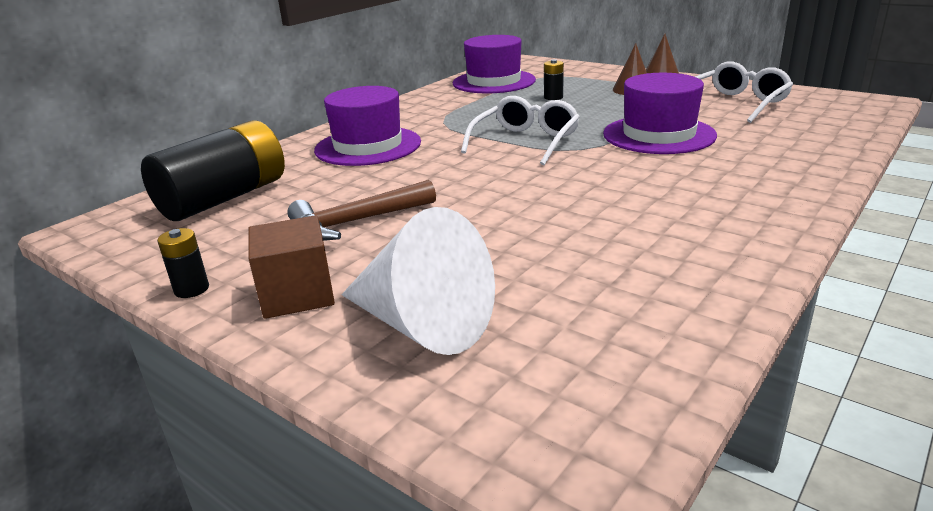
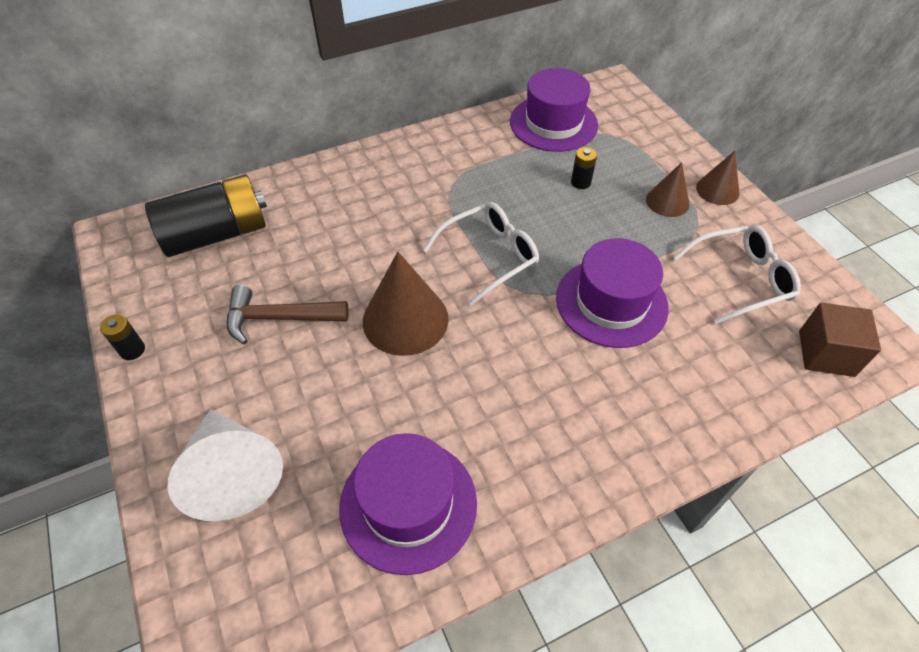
camera: 25 degrees right, 25 degrees up
(297, 294) = (186, 393): brown cube -> brown cube (826, 353)
(368, 146) = (364, 200): purple hat -> purple hat (408, 504)
(492, 187) = (405, 319): none -> brown cone

